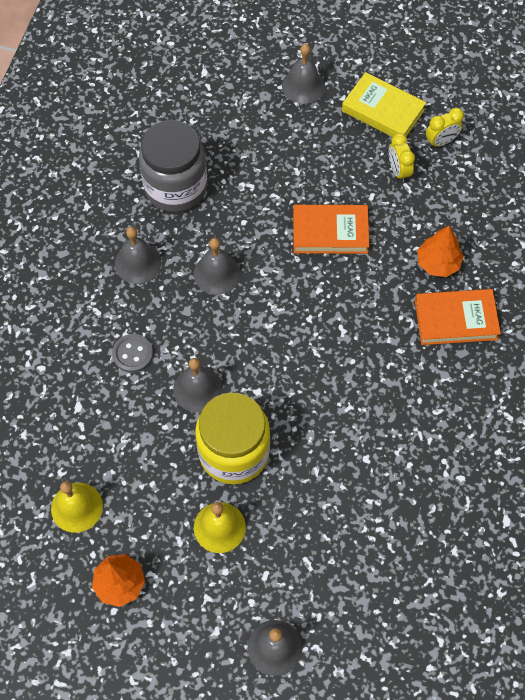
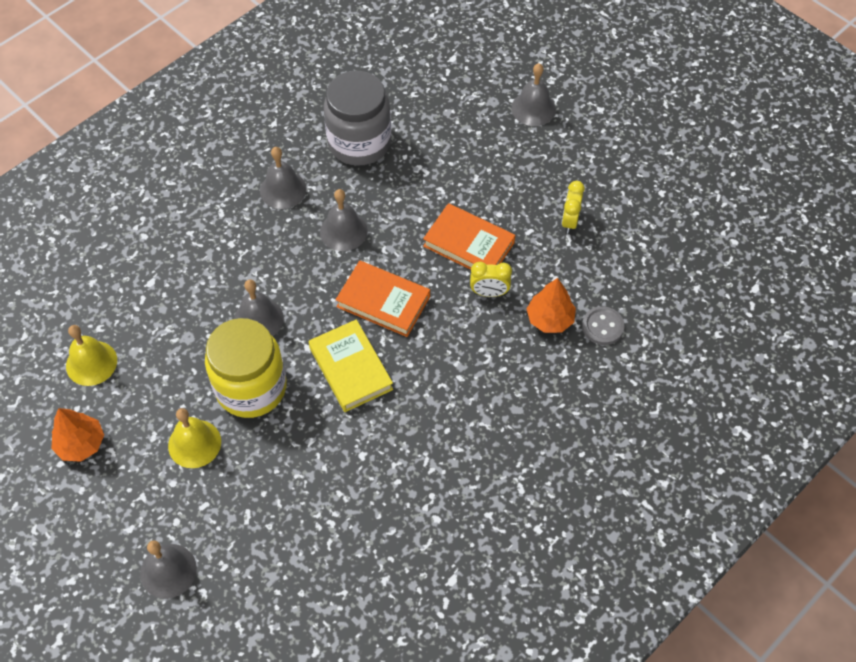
camera: 30 degrees right, 5 degrees down
(133, 354) = (225, 262): grey button -> grey button (602, 326)
(383, 110) = (592, 162): yellow book -> yellow book (351, 368)
(441, 142) = (629, 214): yellow clock -> yellow clock (489, 293)
(455, 320) = (531, 377): orange book -> orange book (383, 302)

